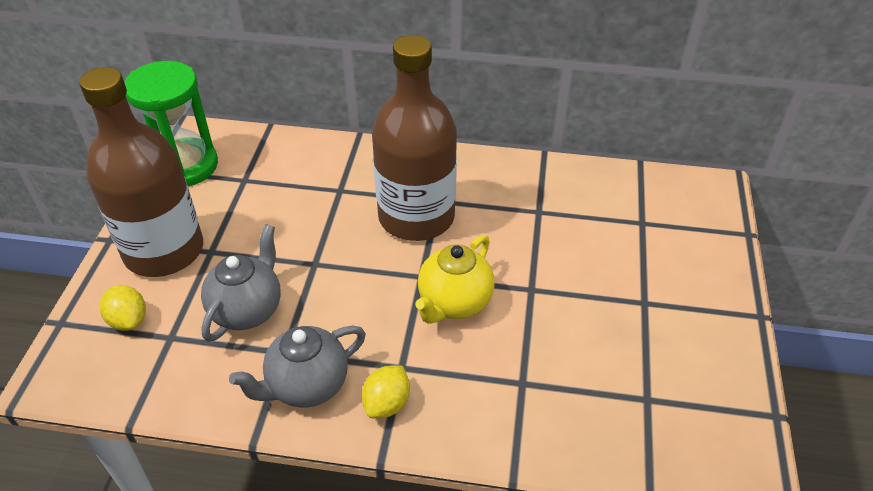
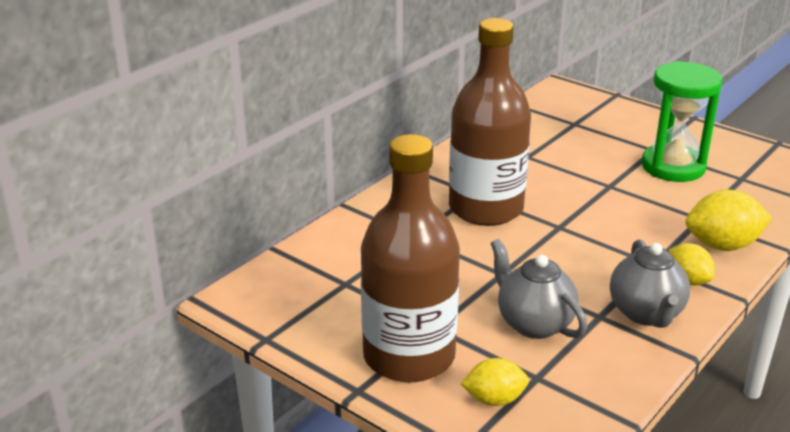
camera: 60 degrees left, 15 degrees down
(185, 166) = (284, 314): green hourglass -> green hourglass (673, 167)
(454, 303) = (600, 221): yellow teapot -> none
(477, 417) = (722, 245): none -> yellow lemon

